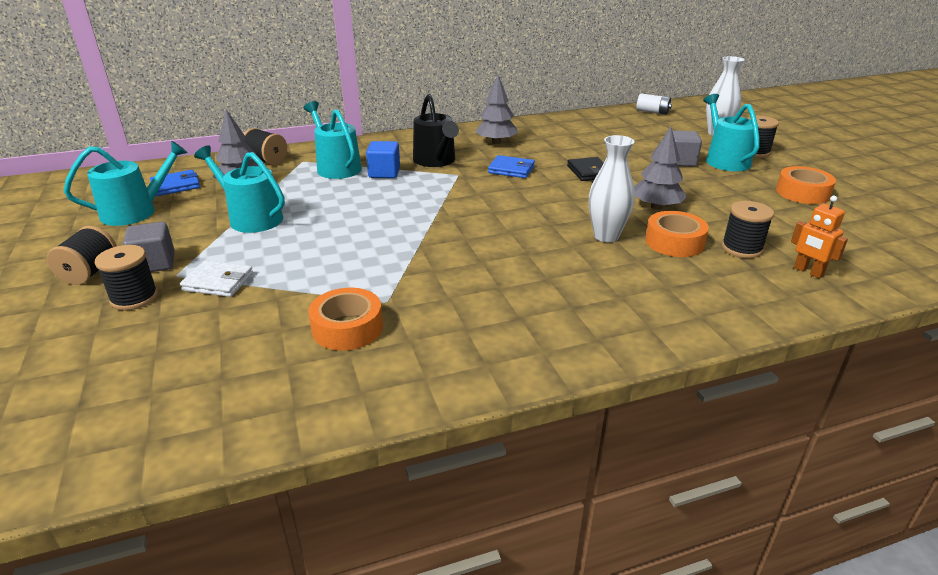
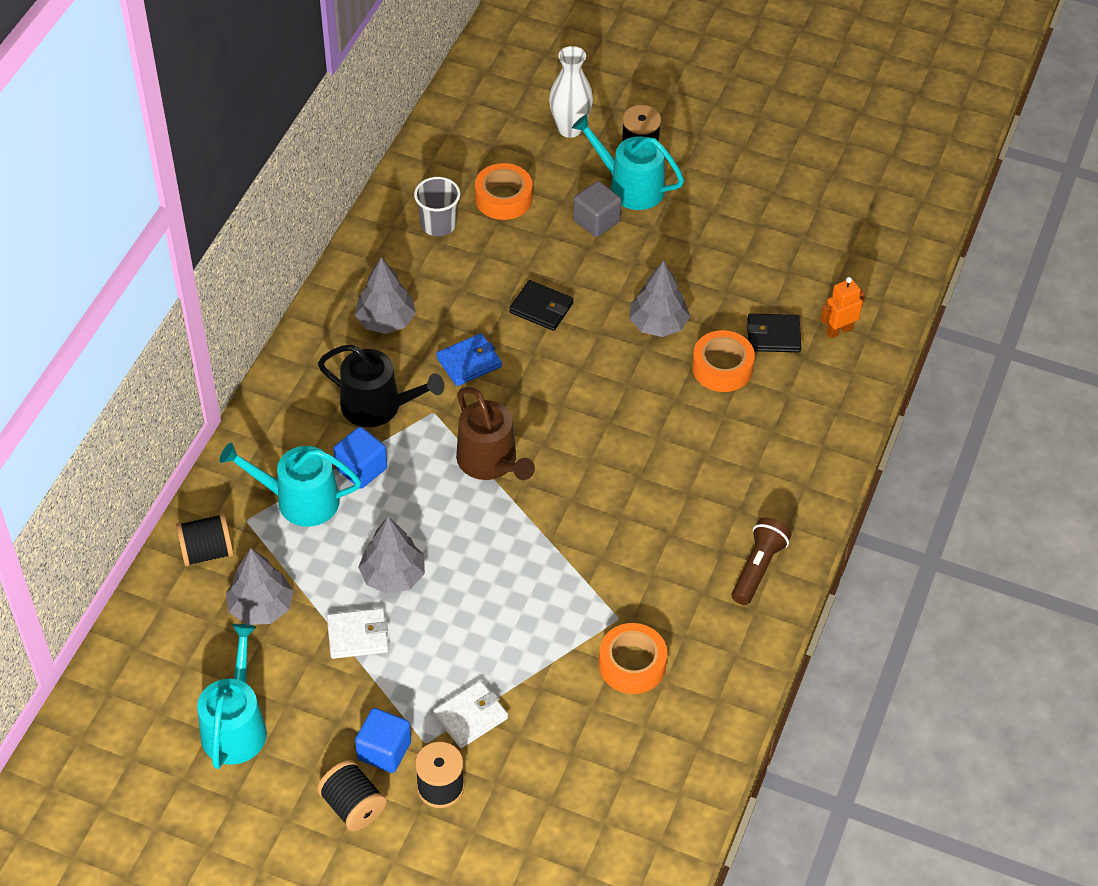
camera: 50 degrees left, 20 degrees up
(154, 263) = (384, 750): grey cube -> blue cube
(176, 186) = (195, 665): blue wallet -> none
(251, 218) = (358, 635): turquoise watering can -> white wallet
(315, 210) = (393, 575): none -> grey tree
(451, 202) = (490, 462): none -> brown watering can
(532, 344) = (758, 568): none -> brown flashlight
(582, 130) = (438, 224): none -> grey cup
(606, 236) = (667, 402): white vase -> none
(652, 112) = (458, 122): white battery -> none
(741, 248) = (773, 336): black spool -> black wallet
(802, 193) = (742, 203): orange tape -> orange tape (503, 198)
(808, 271) = (839, 330): orange robot -> orange robot turned 150 degrees clockwise

